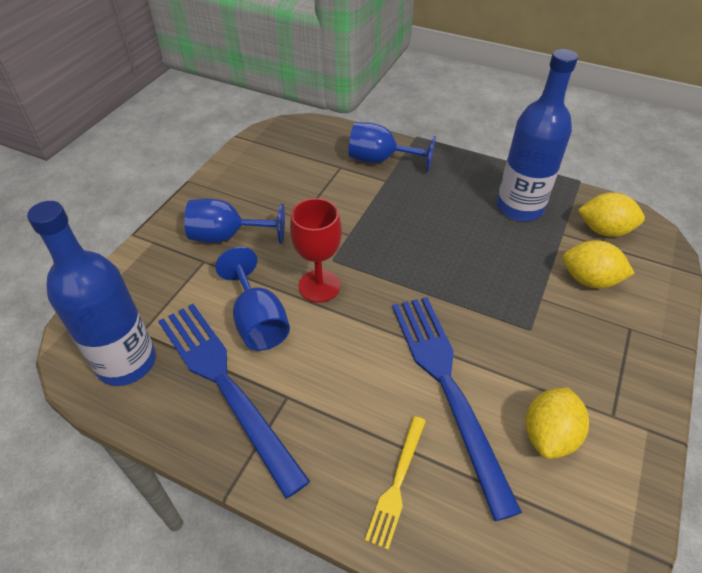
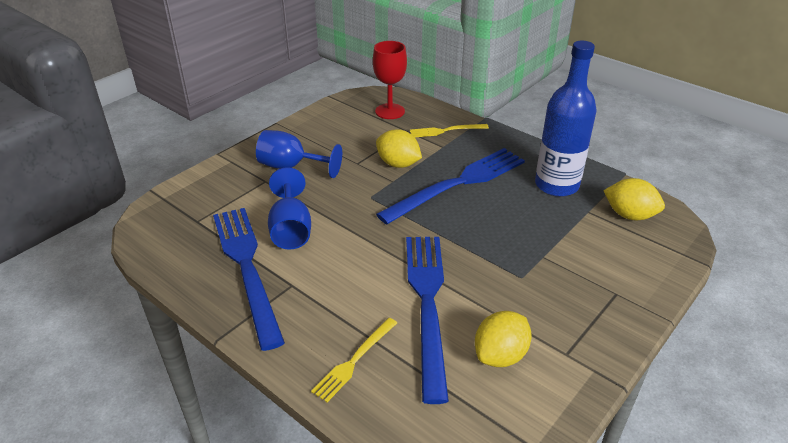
camera: 15 degrees right, 10 degrees down
(126, 362) = (178, 238): blue bottle -> none
(319, 286) = (351, 214): red goblet -> red goblet (390, 111)
(381, 160) = (446, 131): blue goblet -> yellow fork
(419, 225) = (458, 184): none -> blue fork
(589, 280) = (595, 250): yellow lemon -> yellow lemon (398, 164)

